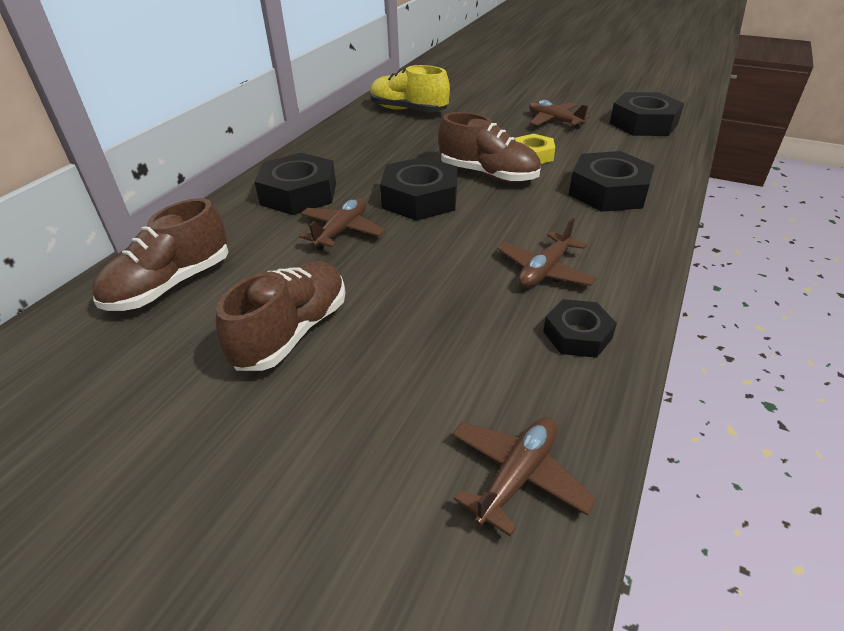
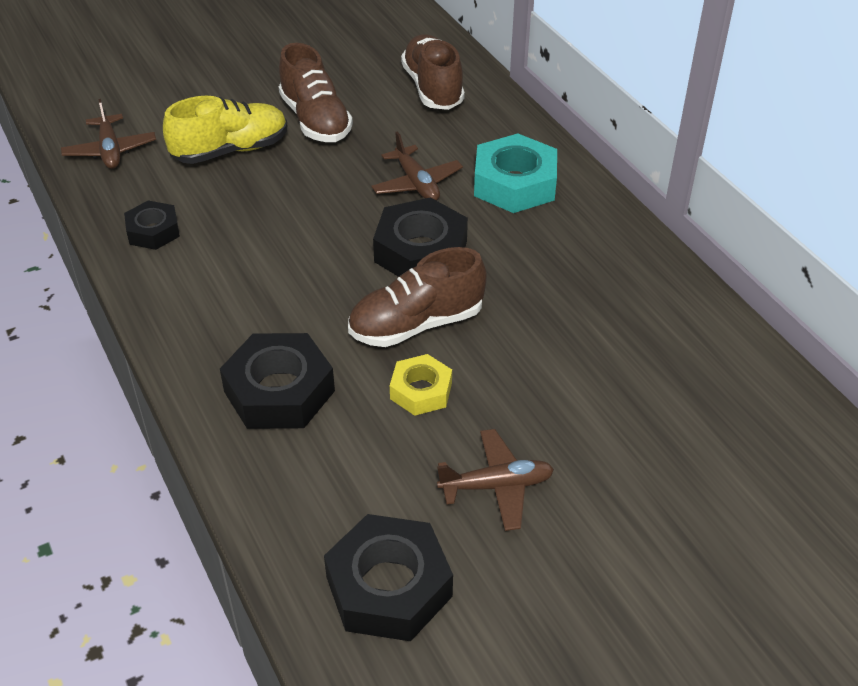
camera: 125 degrees right, 5 degrees up
(299, 193) = (514, 184): black nut -> turquoise nut
(408, 110) = (677, 358): yellow shoe -> yellow shoe (230, 150)
(544, 270) = (229, 260): brown plane -> none

